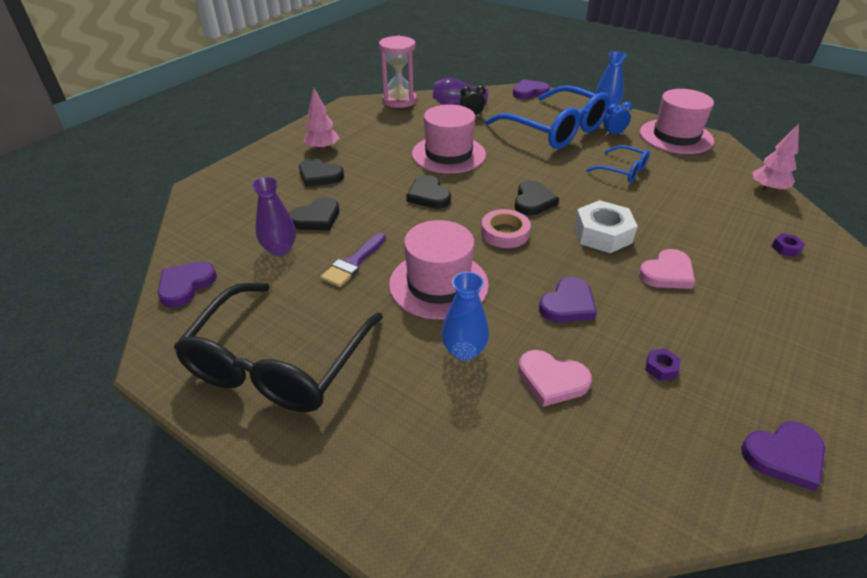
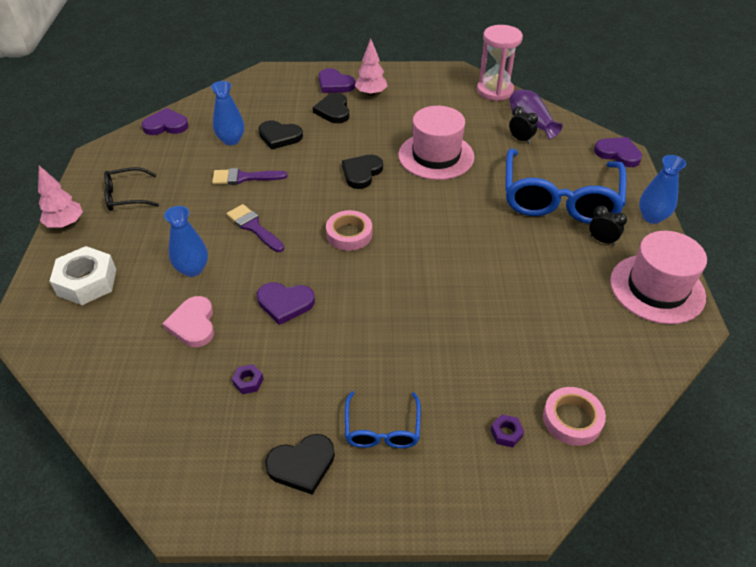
camera: 55 degrees right, 5 degrees up
(278, 363) = (126, 196): black glasses -> black glasses, size x0.48
(280, 249) = (231, 140): purple vase -> blue vase
(438, 284) = (254, 227): pink hat -> purple brush
(533, 201) = (413, 232): black heart -> black heart (302, 465)
(602, 234) = (403, 292): white nut -> white nut (87, 282)
(613, 134) = (602, 240): blue clock -> black clock
(623, 170) = (531, 271): blue glasses -> blue glasses (382, 429)
(667, 273) = (380, 352): pink heart -> none
(767, 189) = (620, 395): pink tree -> pink tree (65, 224)
(783, 216) = (572, 419): none -> pink tape
(784, 456) = (197, 483): purple heart -> purple heart (335, 84)

